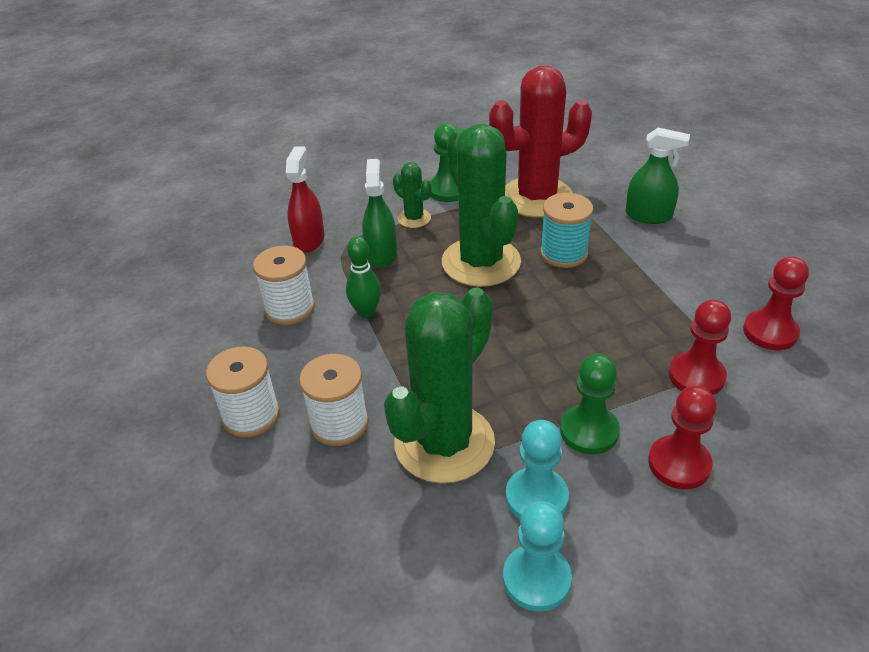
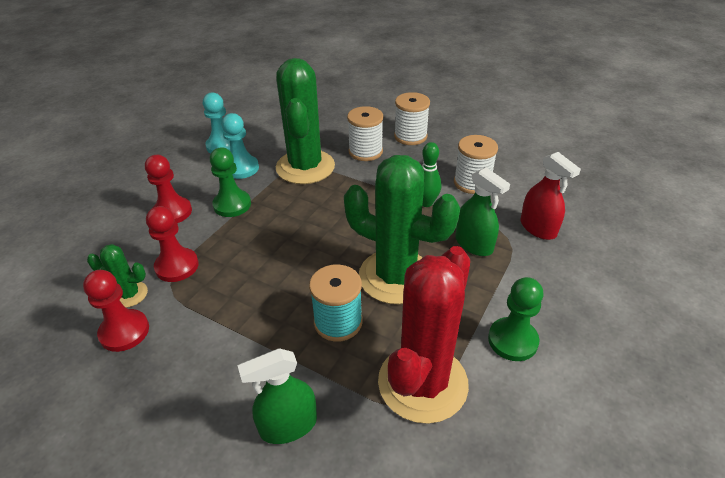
camera: 140 degrees right, 0 degrees up
(414, 218) = (496, 289): green cactus -> green cactus (130, 294)

